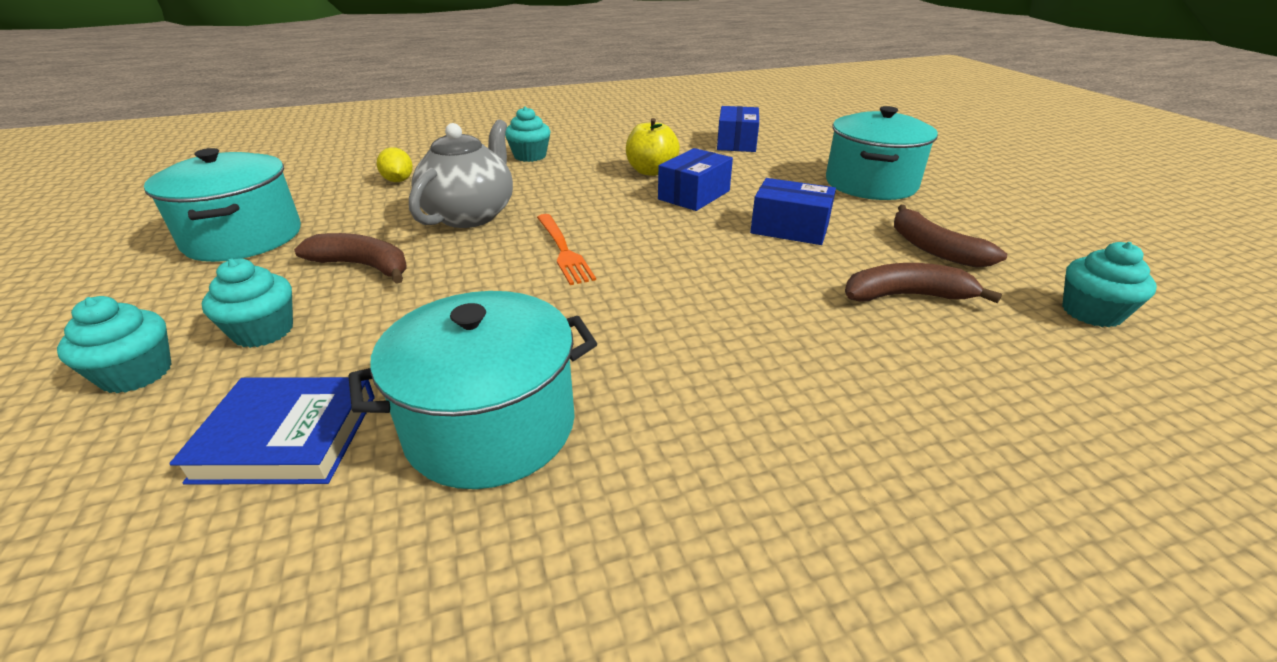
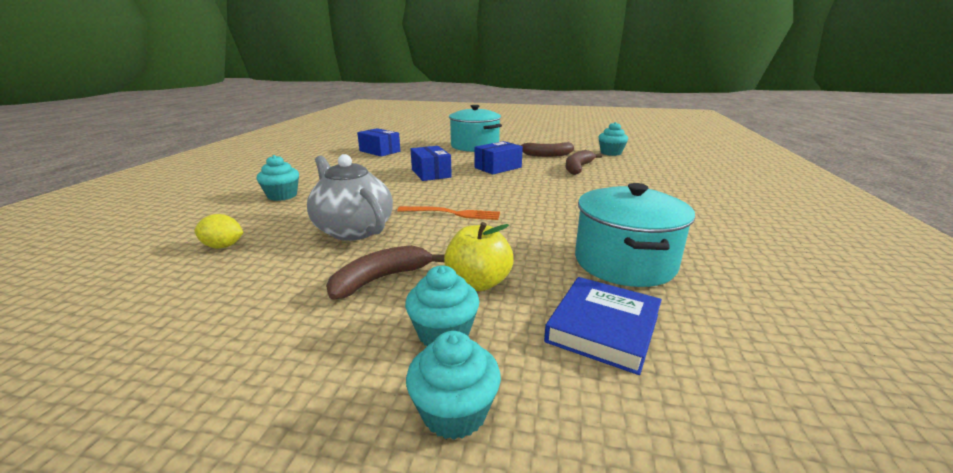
camera: 60 degrees left, 10 degrees down
(244, 238) = (208, 340): turquoise pot -> none
(651, 171) = (380, 174): yellow apple -> yellow apple (478, 283)

